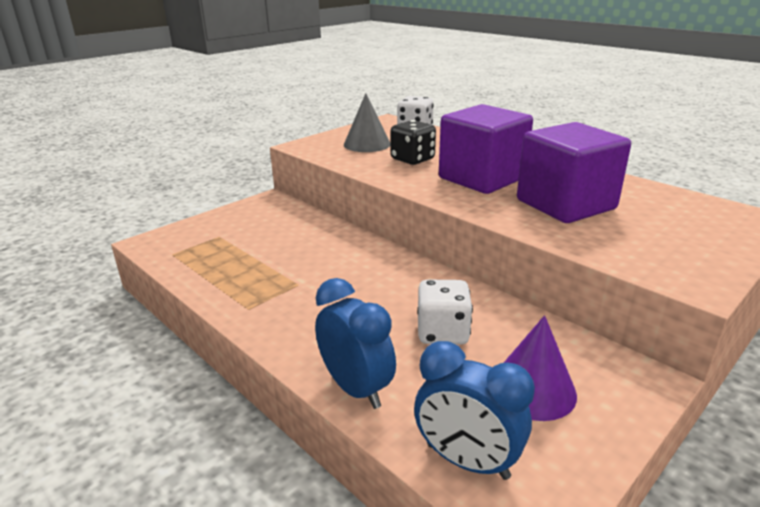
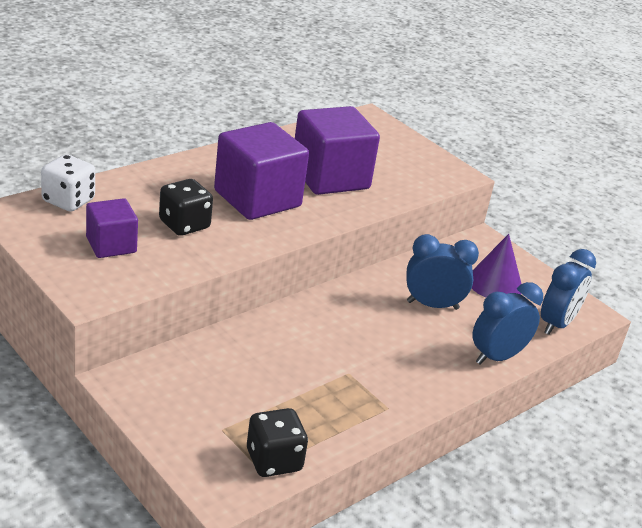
camera: 90 degrees left, 5 degrees up
(180, 257) = (274, 460): none -> black dice
(367, 144) = (111, 245): grey cone -> purple cube
(442, 332) = (432, 305): white dice -> blue clock

